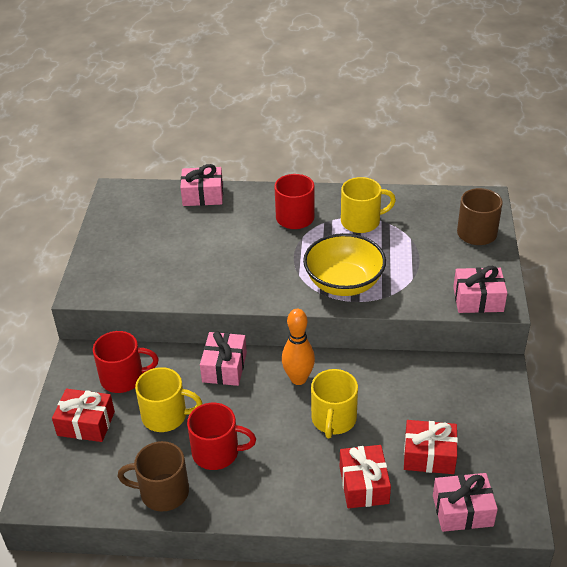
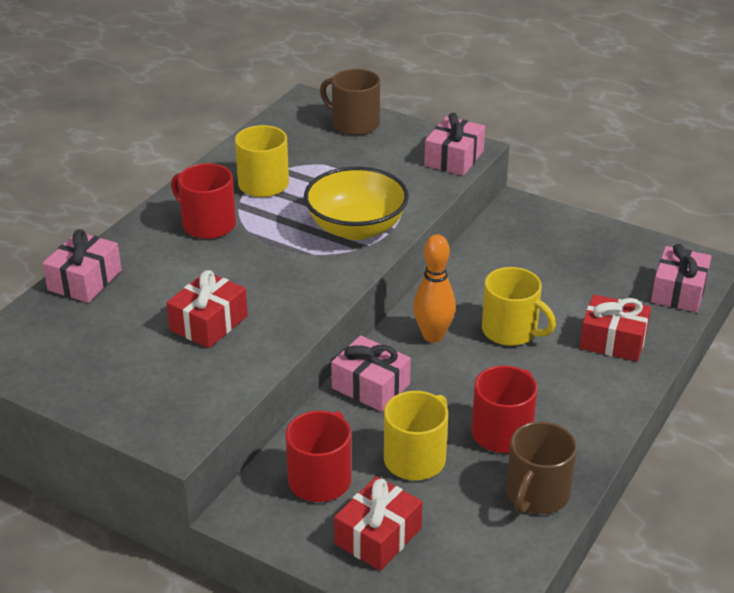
camera: 65 degrees left, 5 degrees down
(429, 455) = (600, 287): red gift -> red gift (209, 323)

